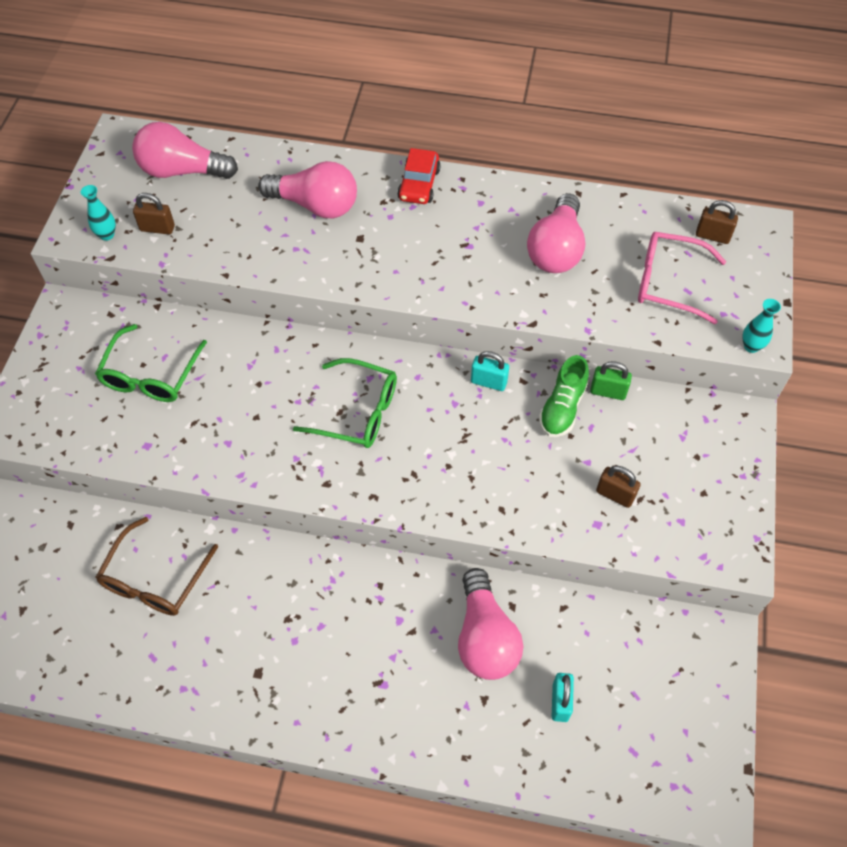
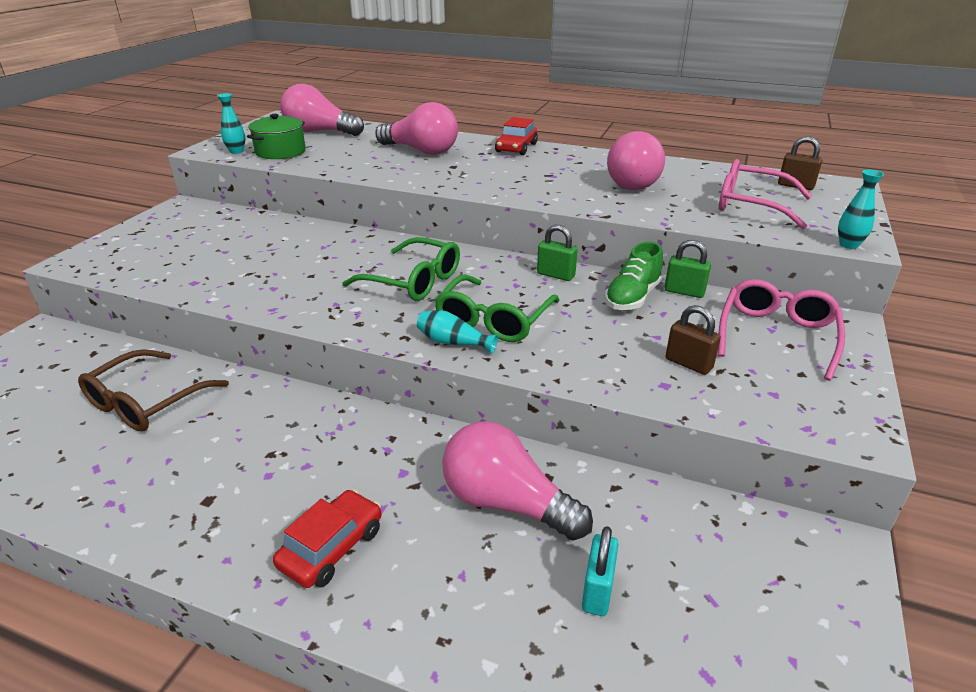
camera: 10 degrees right, 25 degrees down
(151, 374) = (229, 244): green glasses -> green glasses (494, 319)
(157, 228) = (280, 152): brown padlock -> green pot
(368, 699) = (332, 547): none -> red car
(417, 498) = (453, 342): none -> turquoise vase
(485, 637) = (506, 503): pink light bulb -> pink light bulb turned 120 degrees clockwise
(488, 382) = (555, 275): turquoise padlock -> green padlock
(686, 446) = (776, 336): none -> pink glasses

